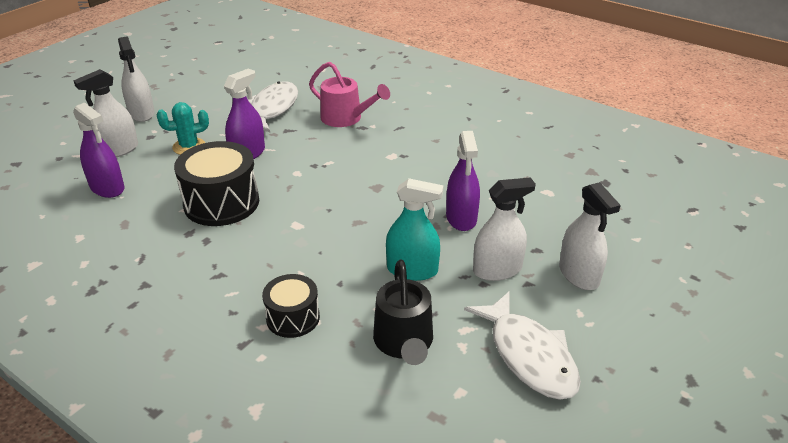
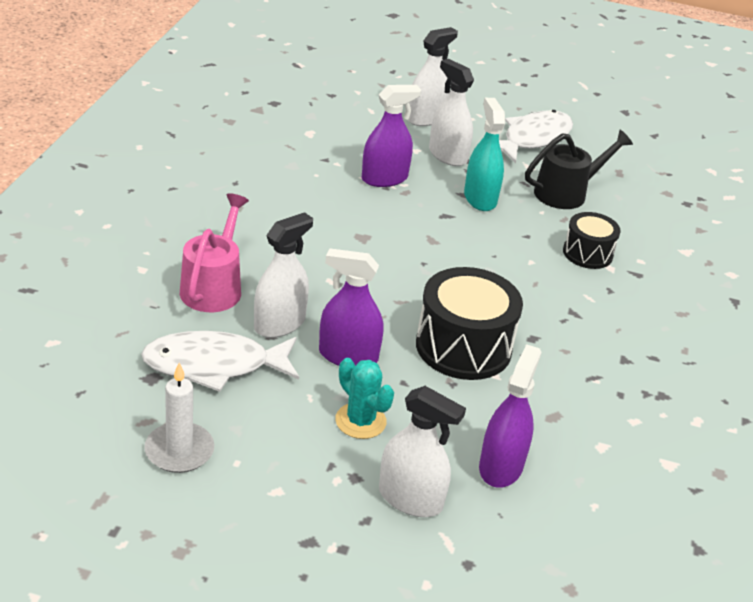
camera: 115 degrees left, 0 degrees up
(142, 113) = (290, 520): white spray bottle -> white spray bottle (279, 324)
(215, 92) = (179, 451): none -> white candle

